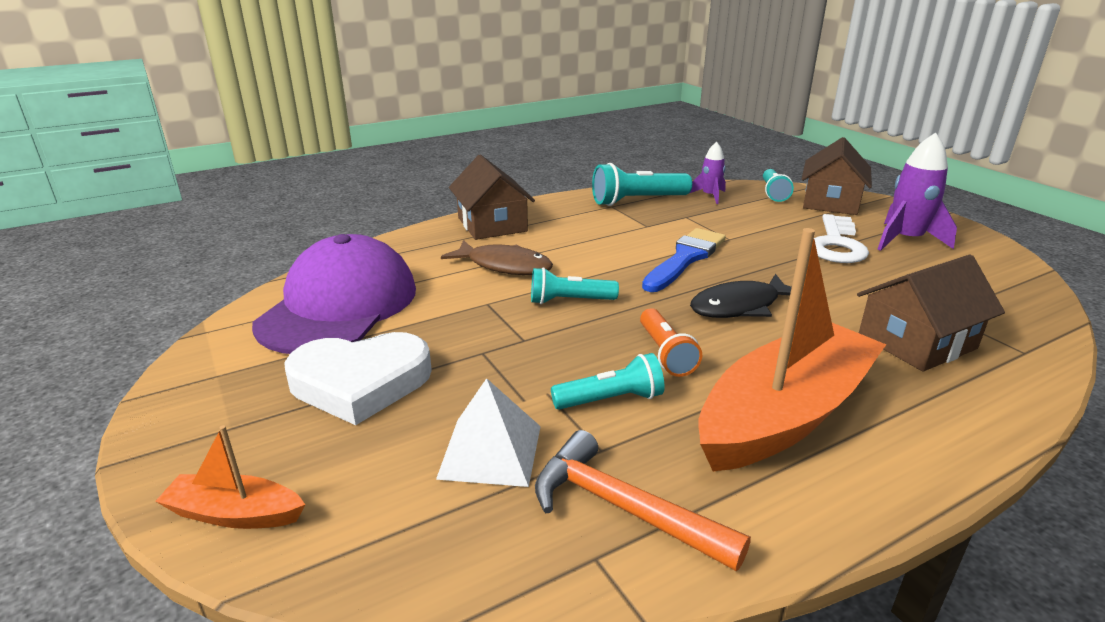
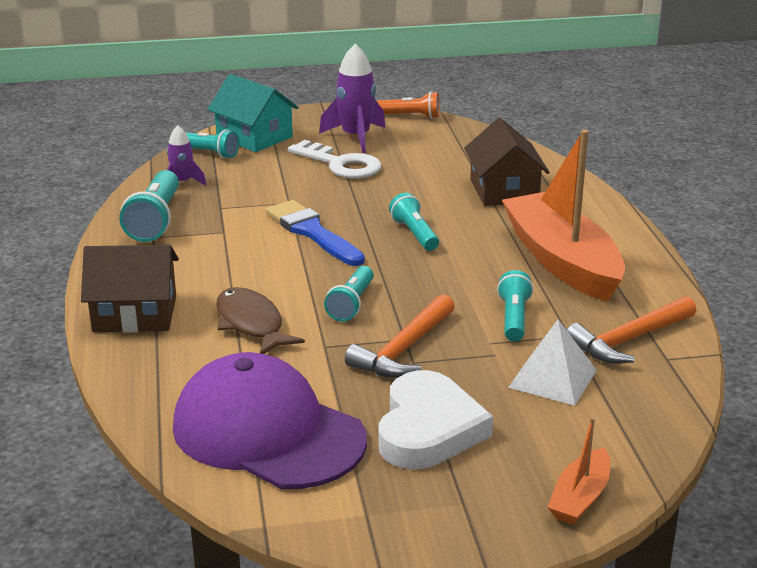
camera: 70 degrees left, 0 degrees up
(501, 343) = (403, 350): none -> orange hammer
(504, 266) = (251, 324): brown fish -> brown fish turned 75 degrees counterclockwise
(666, 354) = (465, 282): orange flashlight -> orange flashlight (411, 116)
(740, 306) = (414, 234): black fish -> turquoise flashlight
(830, 202) = (254, 137): brown house -> turquoise house

